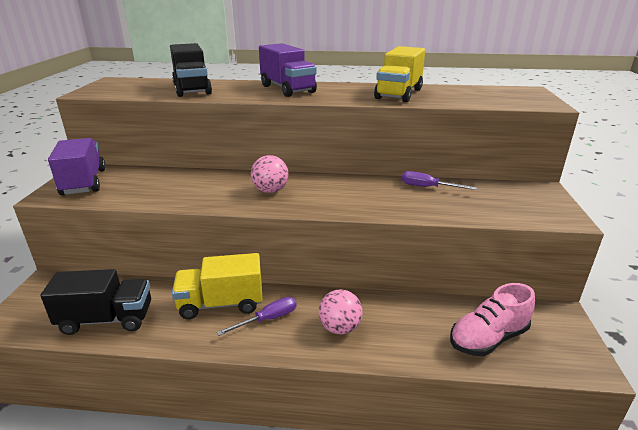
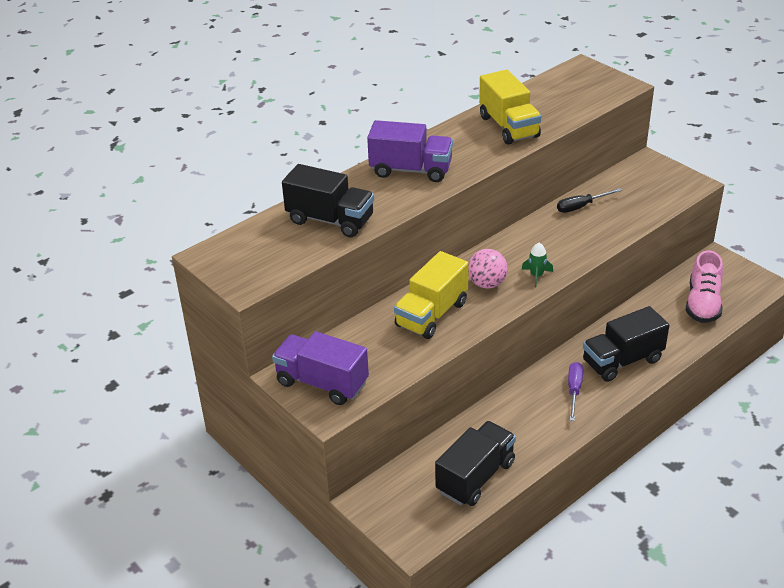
camera: 45 degrees left, 10 degrees up
(221, 304) = (526, 406): yellow truck -> yellow truck (432, 314)
(310, 204) = (536, 276): none -> green rocket
(339, 328) = (622, 361): pink ball -> black truck
(428, 187) = (581, 206): purple screwdriver -> black screwdriver

